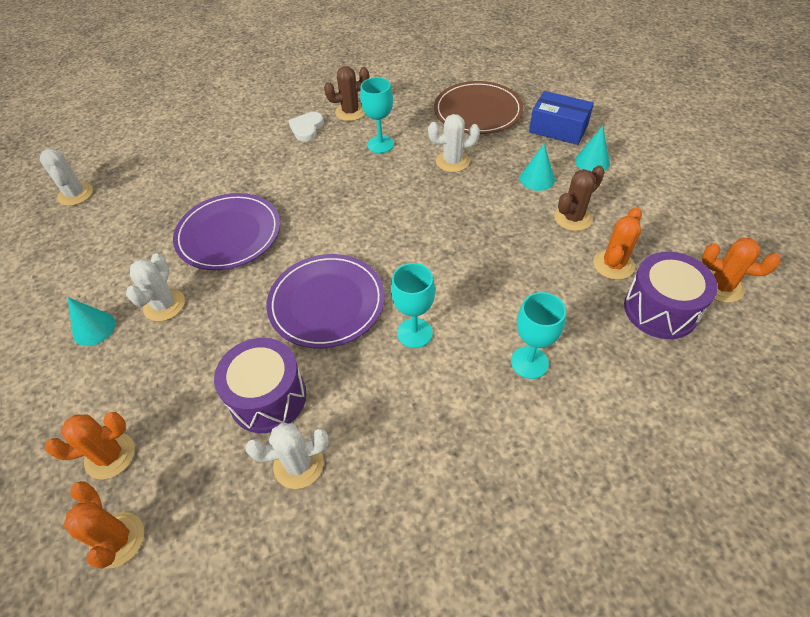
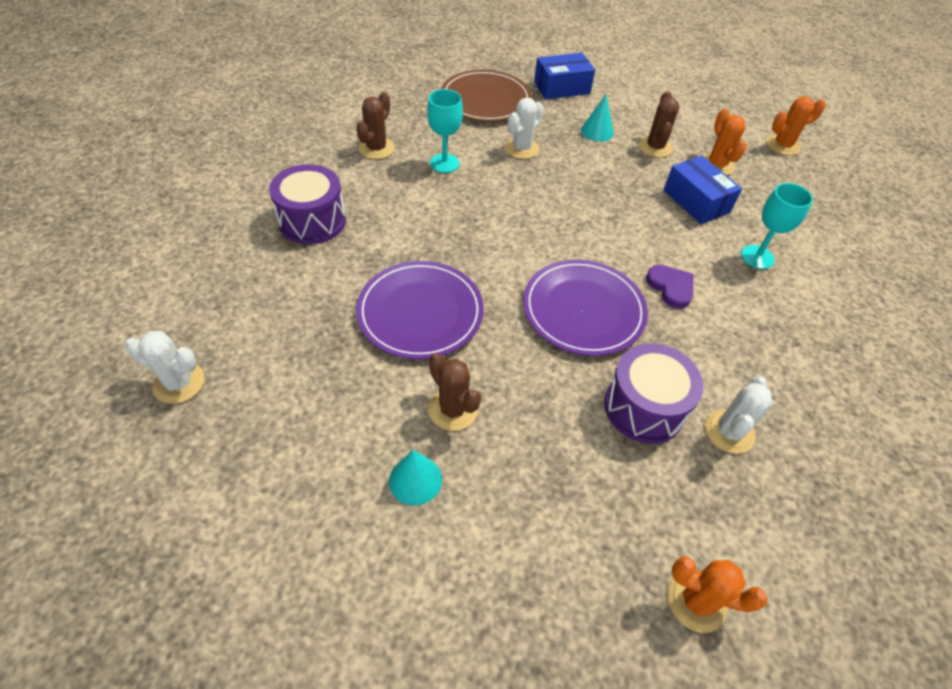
camera: 50 degrees left, 0 degrees up
(110, 456) = (596, 555): orange cactus -> none
(164, 305) = (453, 409): white cactus -> brown cactus
(307, 128) = (355, 182): white heart -> none
(414, 333) = (670, 287): turquoise goblet -> purple heart
(542, 282) = (696, 201): none -> blue box
(592, 161) = (614, 101): turquoise cone -> none
(660, 309) = (774, 178): purple drum -> purple drum (312, 221)

